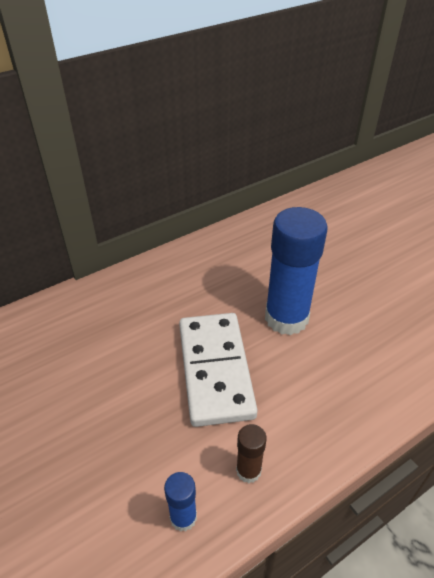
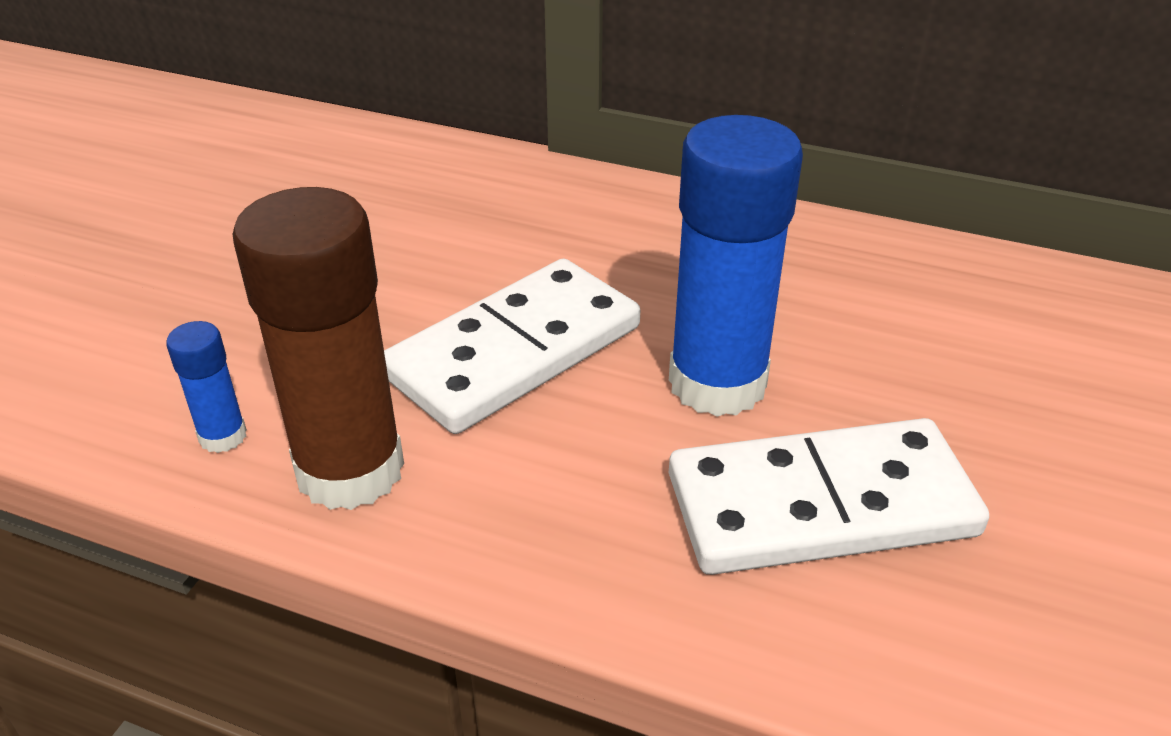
camera: 55 degrees right, 5 degrees down
(248, 471) = (350, 470): brown glue stick -> brown glue stick, size x2.21
(368, 329) = (820, 504): none -> white domino

